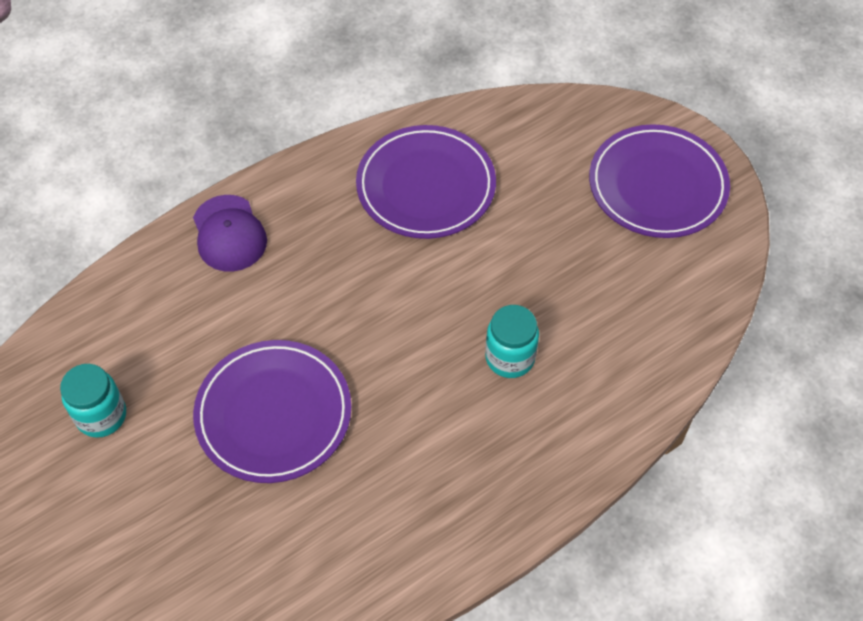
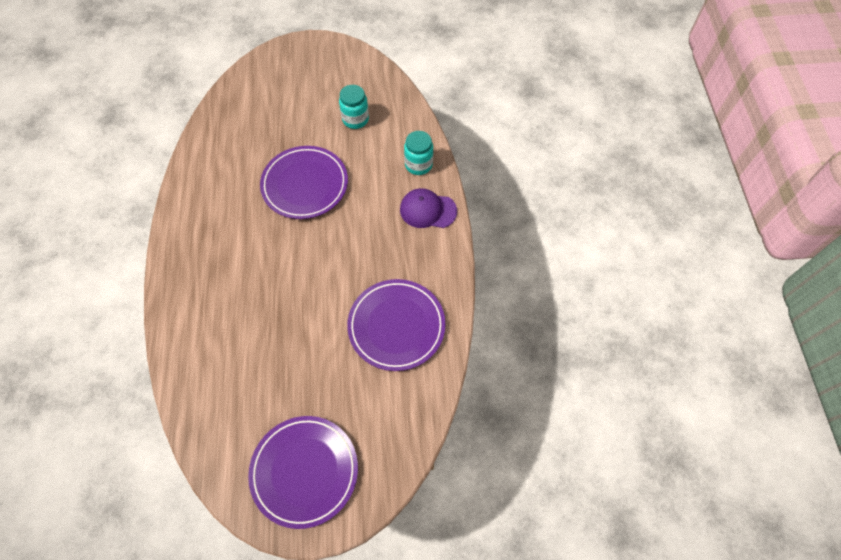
camera: 120 degrees right, 5 degrees up
(510, 358) = (254, 306): turquoise jar -> turquoise jar (418, 164)

